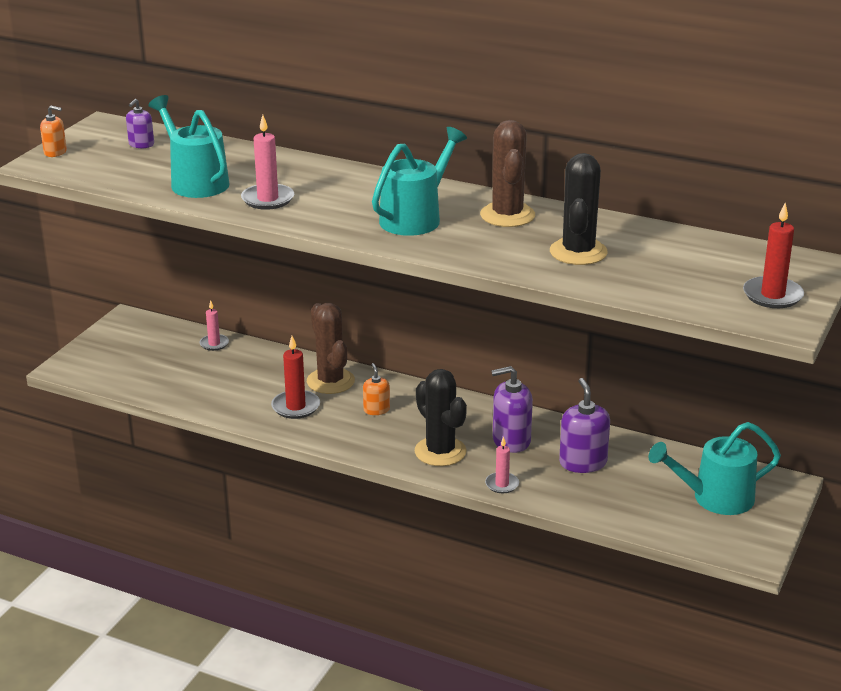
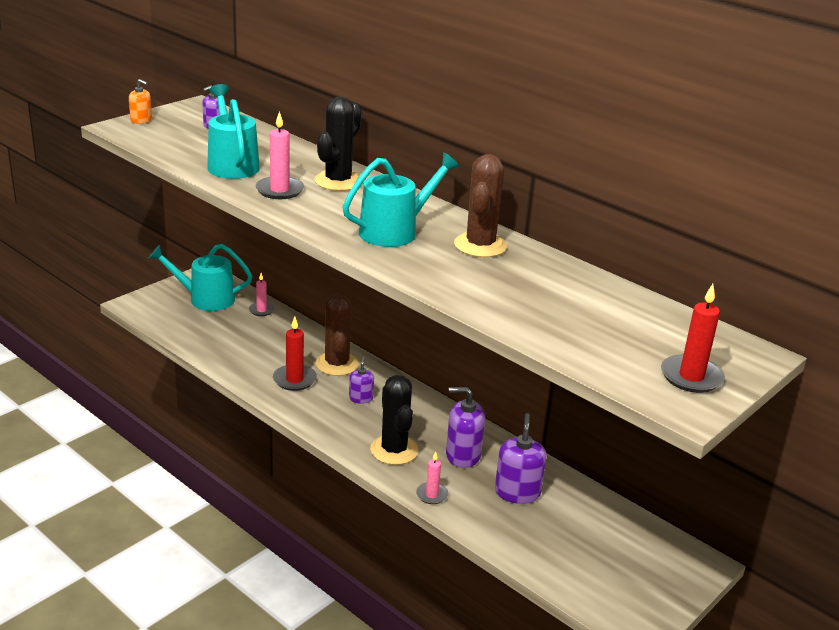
camera: 15 degrees right, 0 degrees up
(376, 410) = (361, 398): orange soap dispenser -> purple soap dispenser
(578, 252) = (523, 293): black cactus -> black cactus (338, 181)
(714, 498) = (625, 560): turquoise watering can -> turquoise watering can (205, 299)

